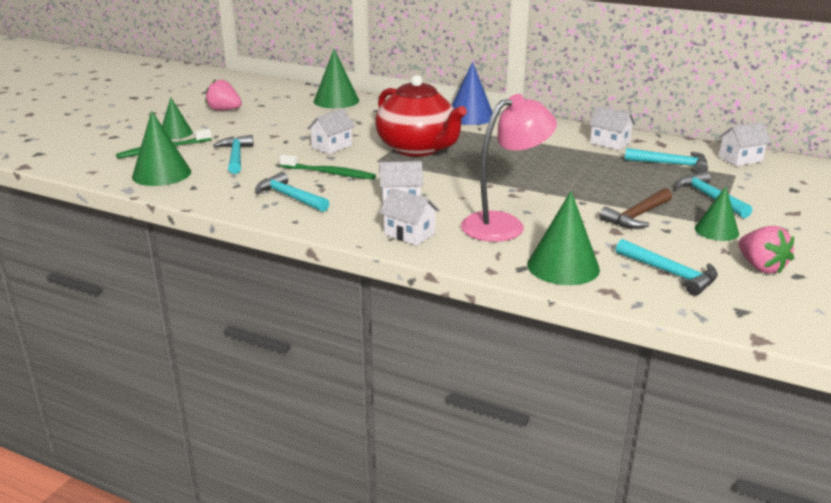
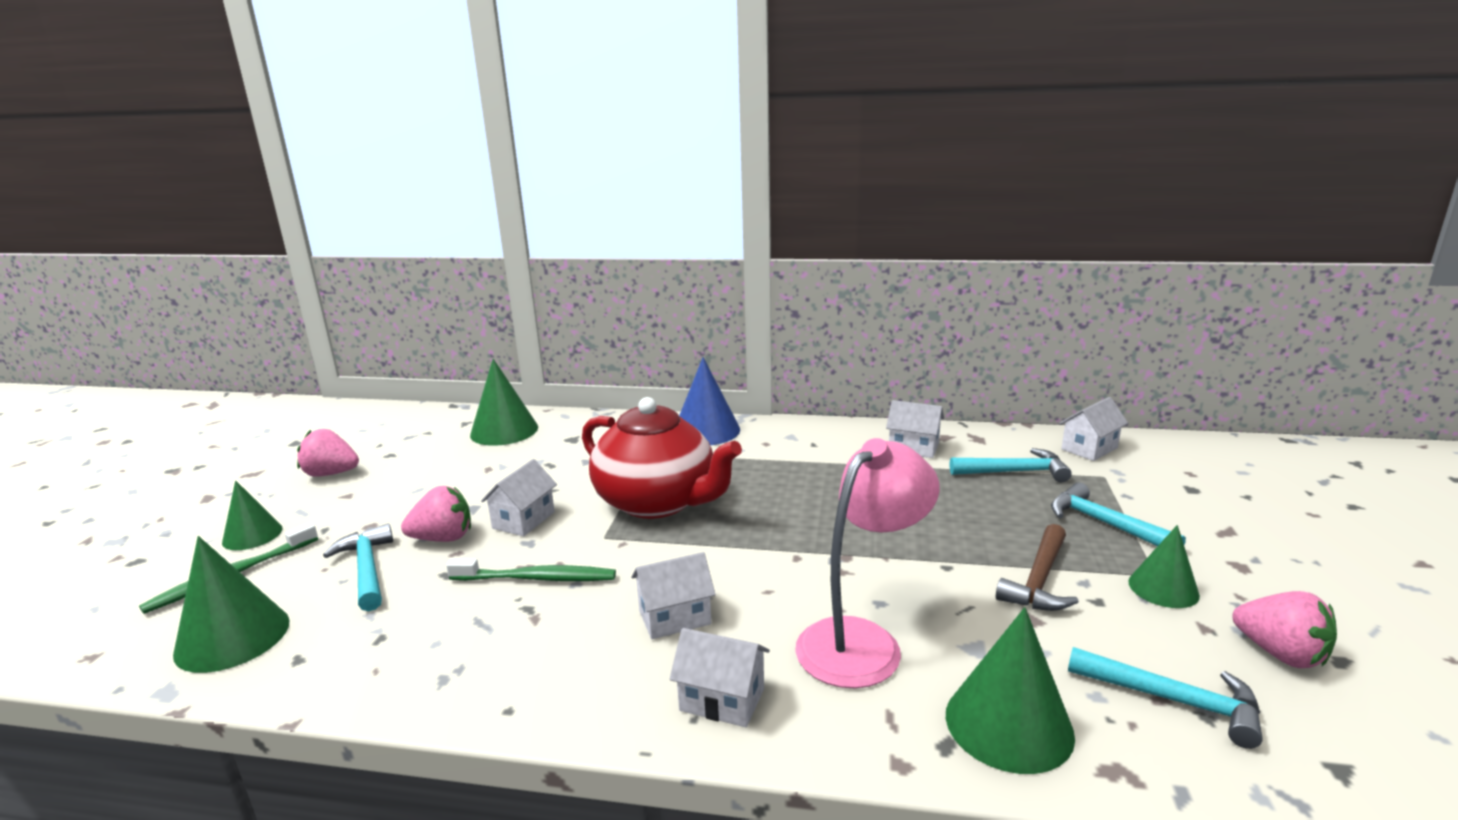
camera: 15 degrees left, 5 degrees down
(282, 149) = (443, 538): none -> pink strawberry
(290, 197) = (483, 649): turquoise hammer -> none

